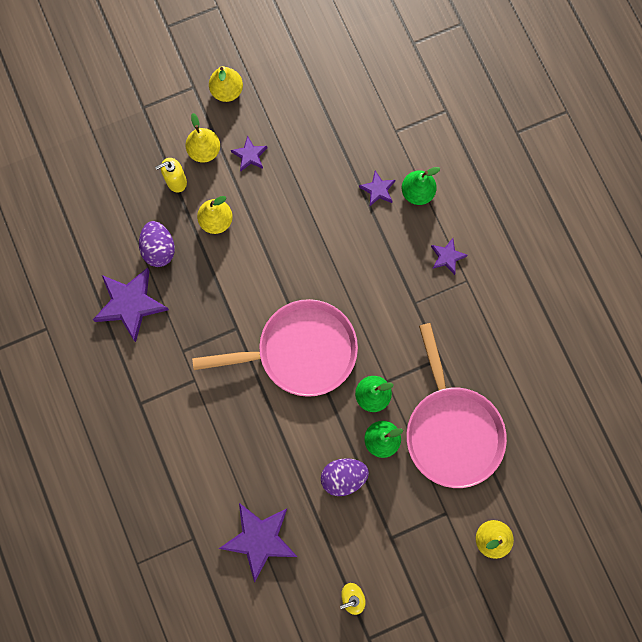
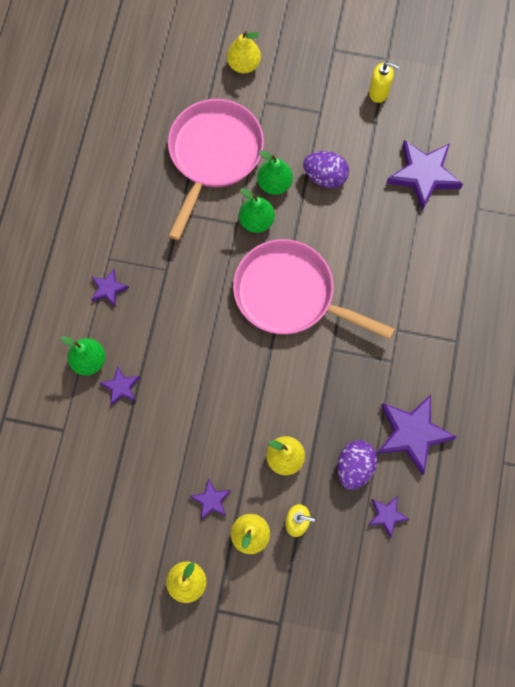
camera: 145 degrees left, 5 degrees down
(112, 230) = (387, 515): none -> purple star

